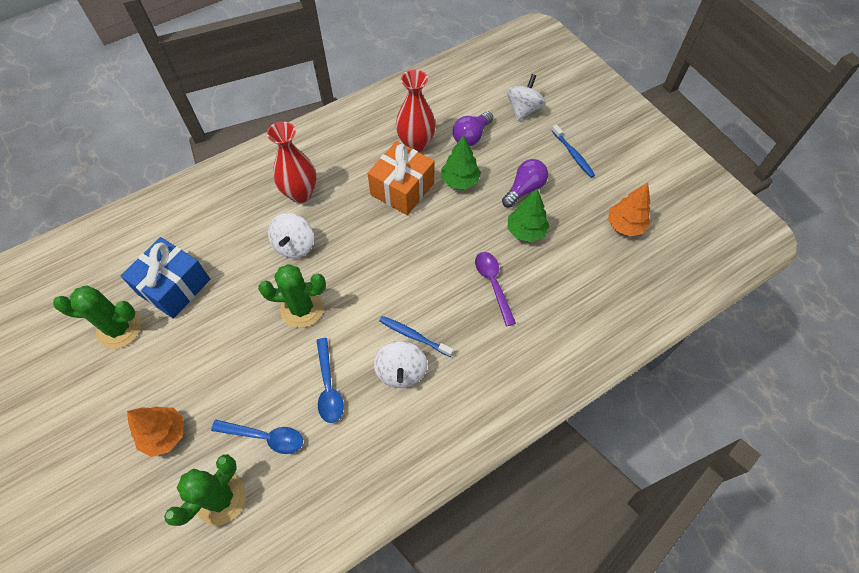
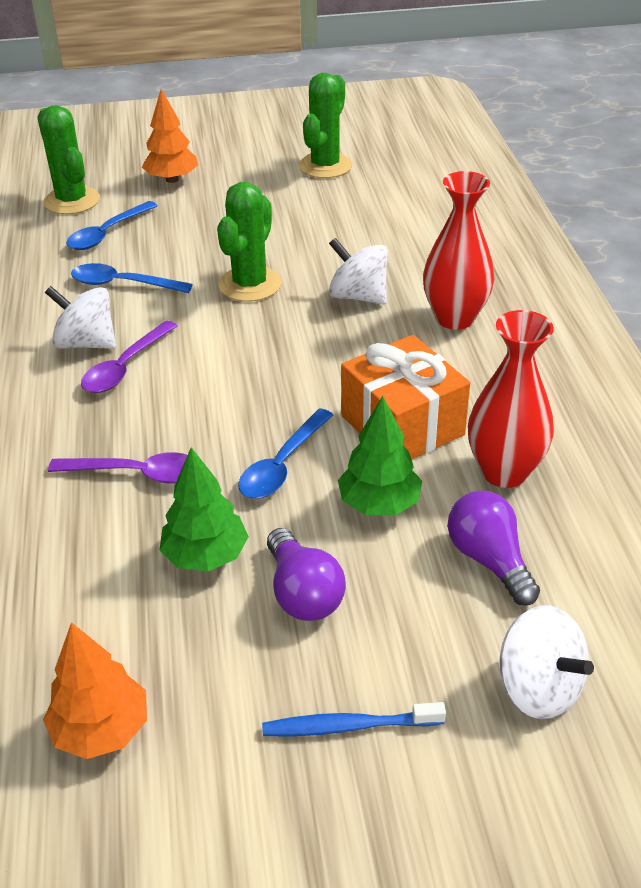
camera: 115 degrees right, 20 degrees down
(174, 287) = (357, 202): blue gift -> none
(414, 336) = (125, 367): blue toothbrush -> purple spoon
(454, 226) = (282, 465): none -> blue spoon

